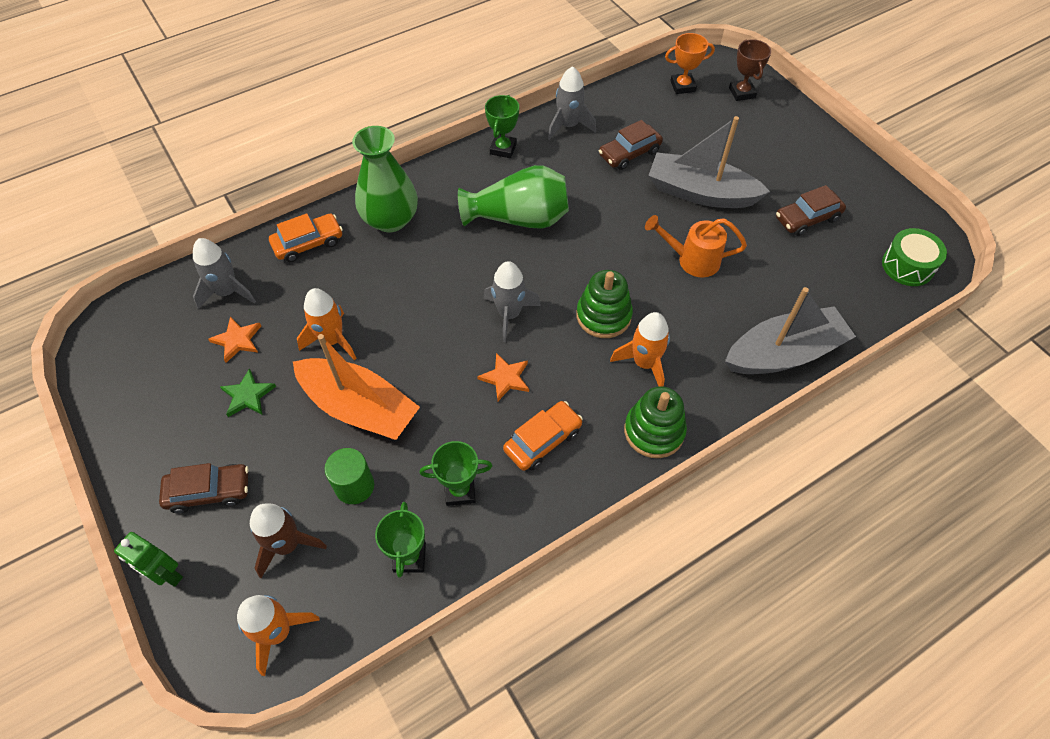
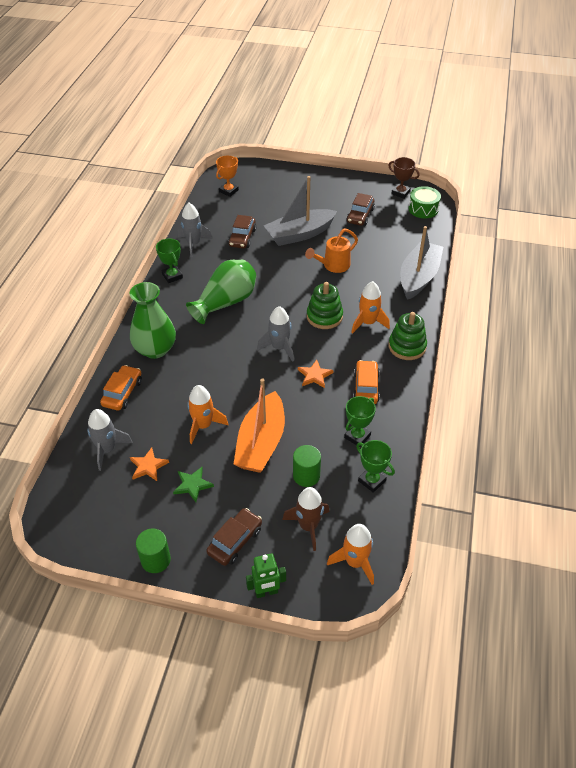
camera: 45 degrees left, 10 degrees down
(129, 443) = (156, 560): none -> green cylinder
(359, 408) = (261, 443): orange boat -> orange boat turned 120 degrees clockwise
(742, 93) = (262, 177): brown trophy -> brown trophy (400, 193)

